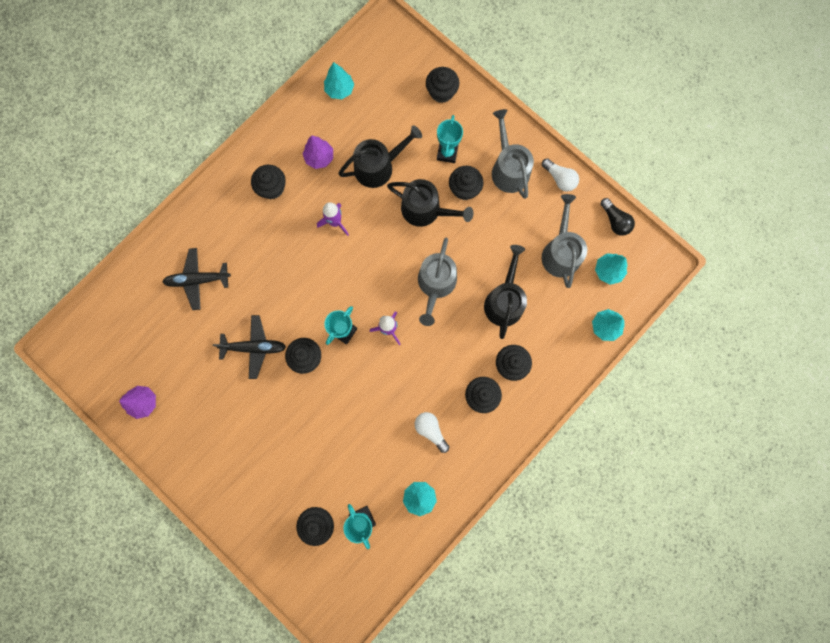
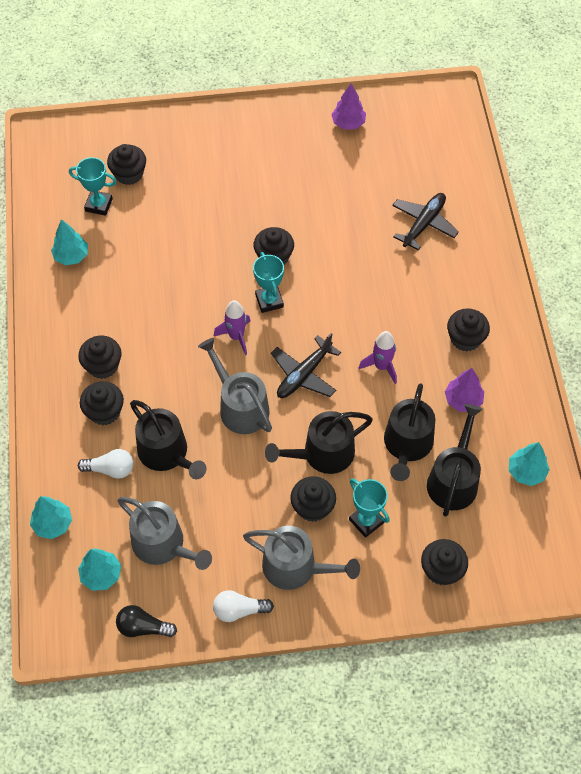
camera: 130 degrees right, 20 degrees down
(254, 347) = (320, 225): black plane -> black plane (303, 374)
(379, 125) = (453, 479): none -> black watering can
(430, 430) = (115, 304): white light bulb -> white light bulb (111, 469)

